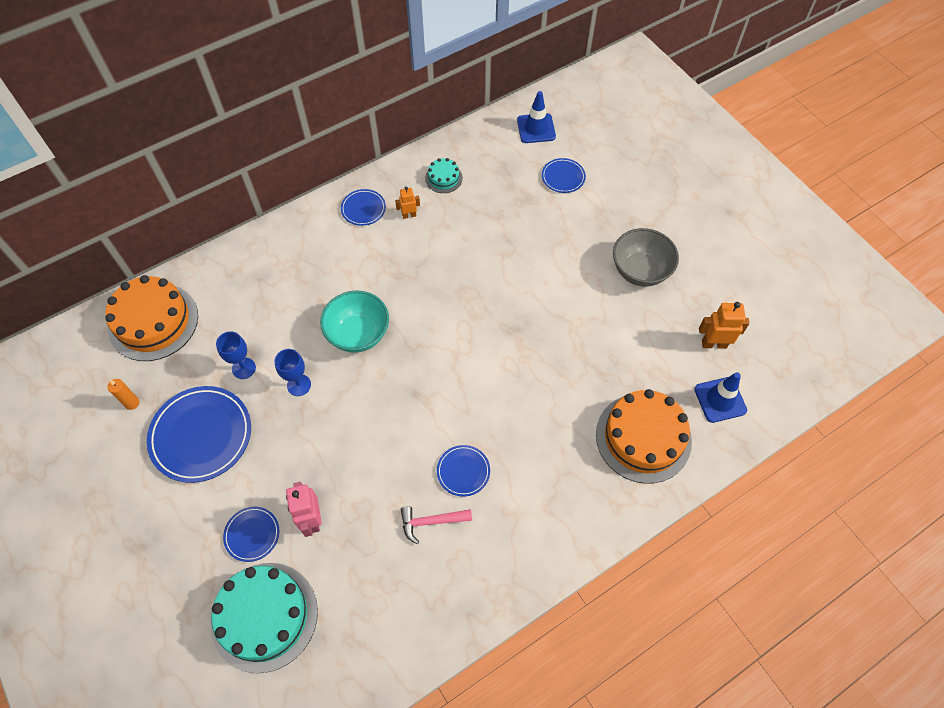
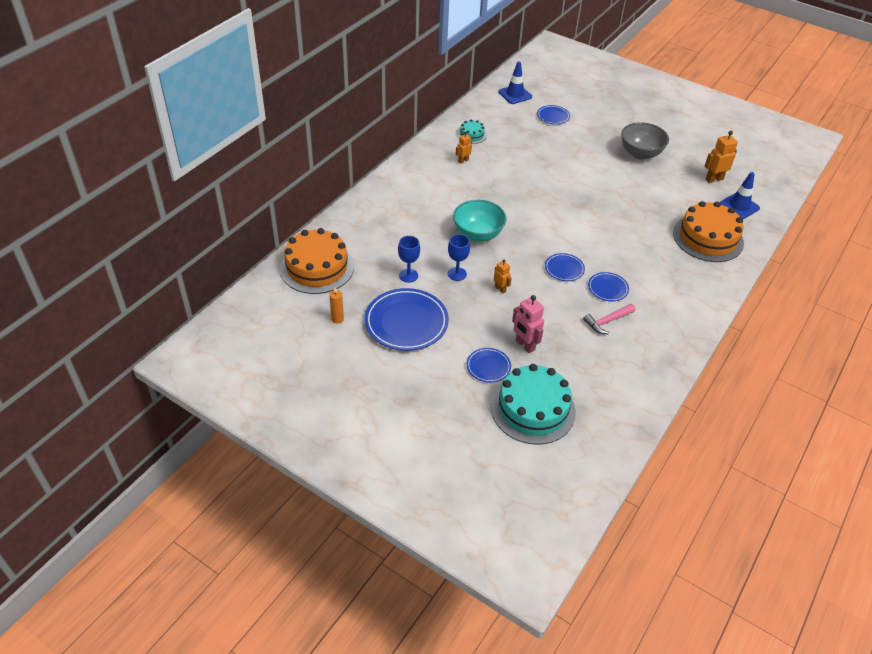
camera: 25 degrees left, 15 degrees down
(335, 425) = (500, 289): none -> orange robot
(363, 209) = (427, 165): blue plate -> blue plate (564, 269)

